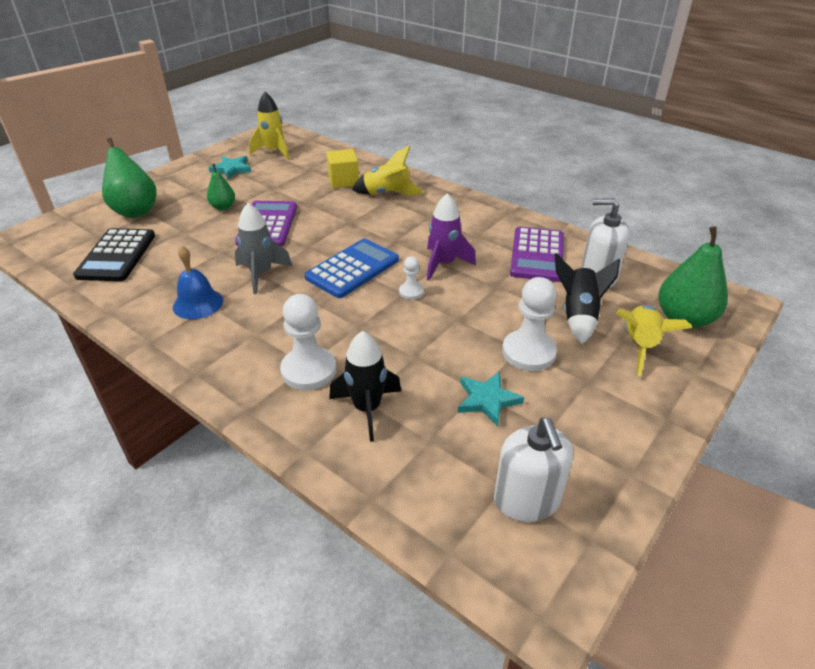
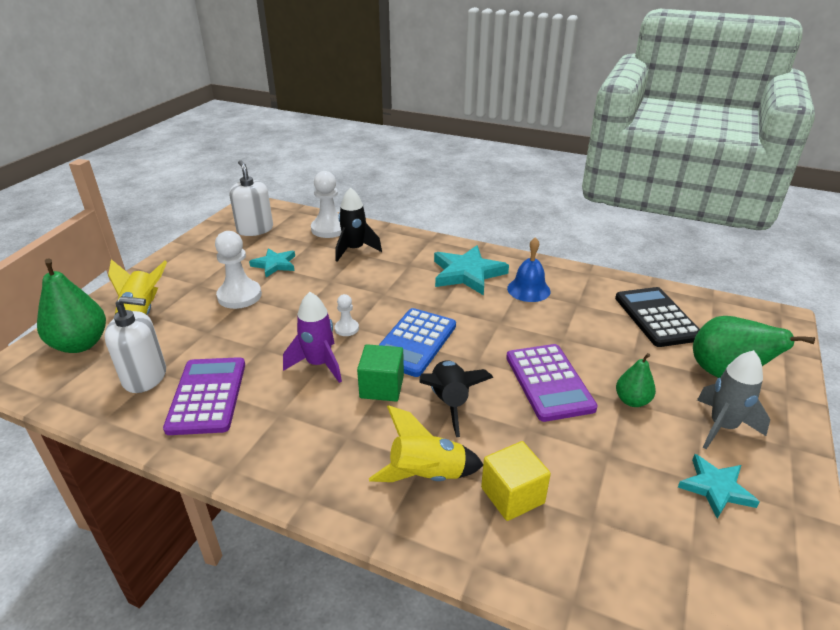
camera: 165 degrees right, 5 degrees down
(244, 337) = (467, 273): none -> turquoise star
(261, 274) = (500, 322): grey rocket -> grey rocket (722, 427)
(274, 151) = (706, 566): yellow rocket -> none
(308, 370) = (405, 262): white pawn -> white pawn (329, 229)
(396, 240) = (382, 387): none -> green cube
(578, 316) = (185, 331): black rocket -> black rocket (450, 402)

